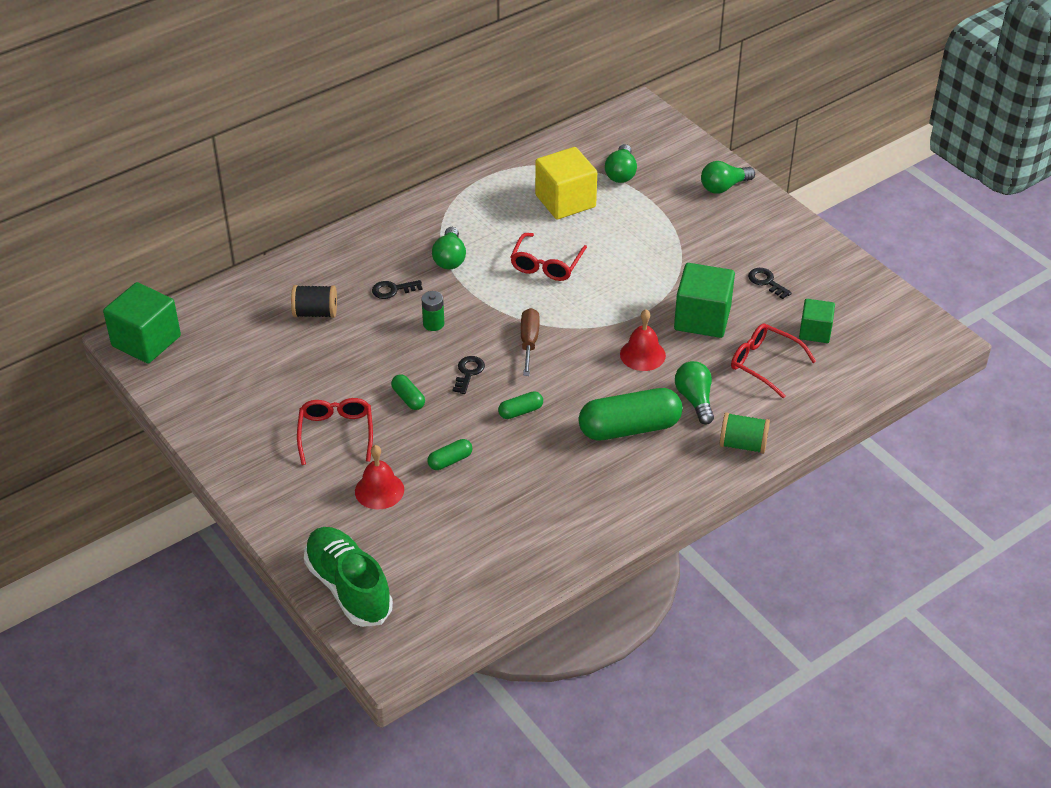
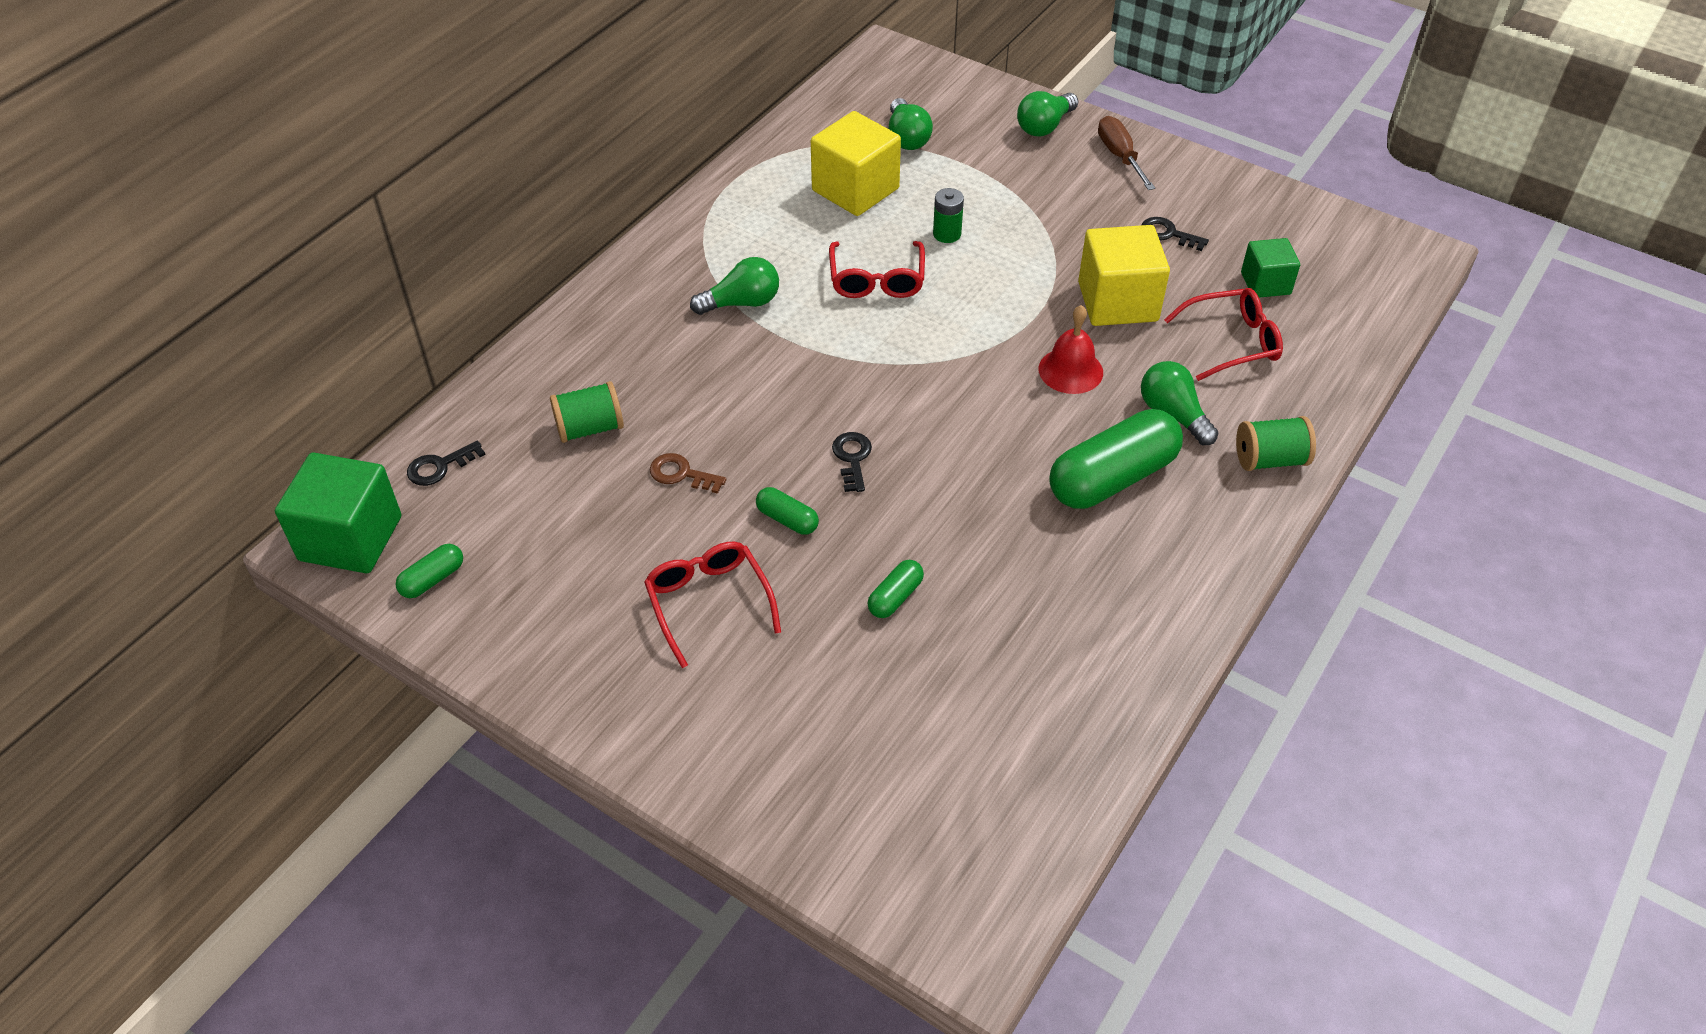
camera: 20 degrees left, 5 degrees up
(315, 313) = (590, 428): black spool -> green spool
(348, 587) = (850, 847): green shoe -> none
(357, 354) = (681, 474): none -> brown key
(379, 490) = (817, 674): red bell -> none
(393, 290) = (685, 366): black key -> black key (440, 467)
(433, 324) = (767, 400): green battery -> green battery (947, 234)
(450, 258) = (742, 303): green light bulb -> green light bulb turned 90 degrees counterclockwise
(520, 411) = (954, 495): green capsule -> green capsule (432, 579)
(529, 342) = (912, 393): brown screwdriver -> brown screwdriver (1120, 156)
(702, 318) = (1117, 302): green cube -> yellow cube
(765, 364) = (1231, 342): red glasses -> red glasses turned 150 degrees clockwise

